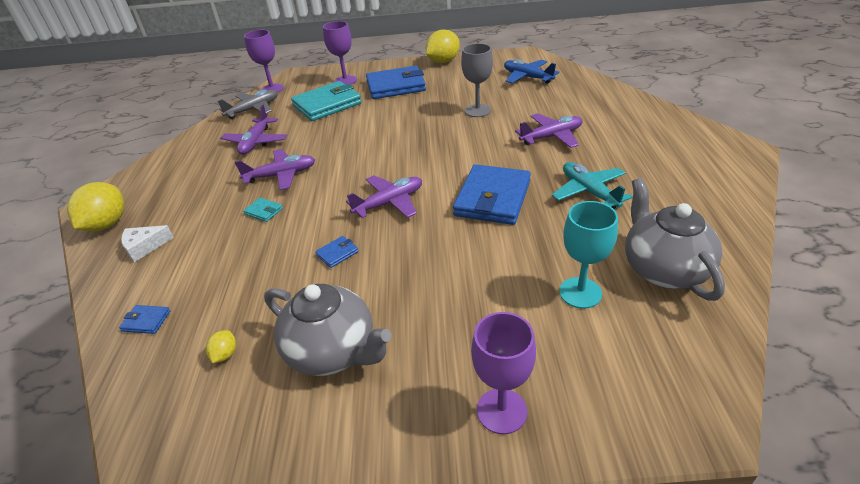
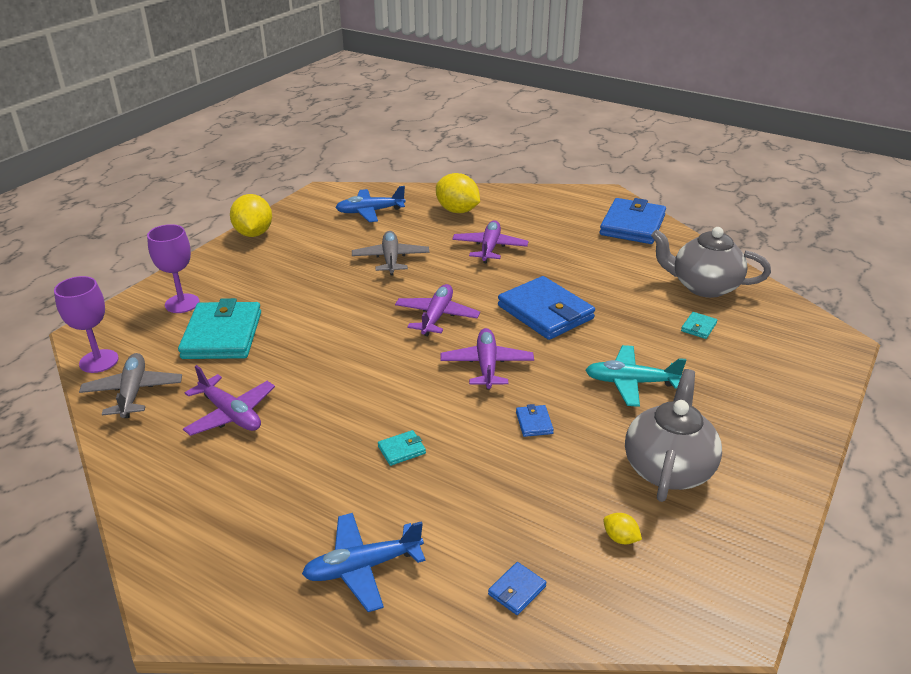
camera: 60 degrees left, 5 degrees down
(107, 224) = (260, 599): yellow lemon -> yellow lemon (457, 211)
(144, 247) = (363, 567): white cheese -> blue plane
(281, 175) = (341, 416): purple plane -> purple plane (436, 316)
(333, 351) = (668, 468): grey teapot -> grey teapot turned 45 degrees counterclockwise
(396, 86) = (259, 279): blue wallet -> blue wallet (632, 225)
(477, 111) = (391, 259): grey goblet -> grey plane
(501, 411) = (786, 408): purple goblet -> none
(580, 293) = (698, 327): turquoise goblet -> turquoise wallet
(589, 192) = (587, 269): turquoise plane -> turquoise plane (631, 382)

